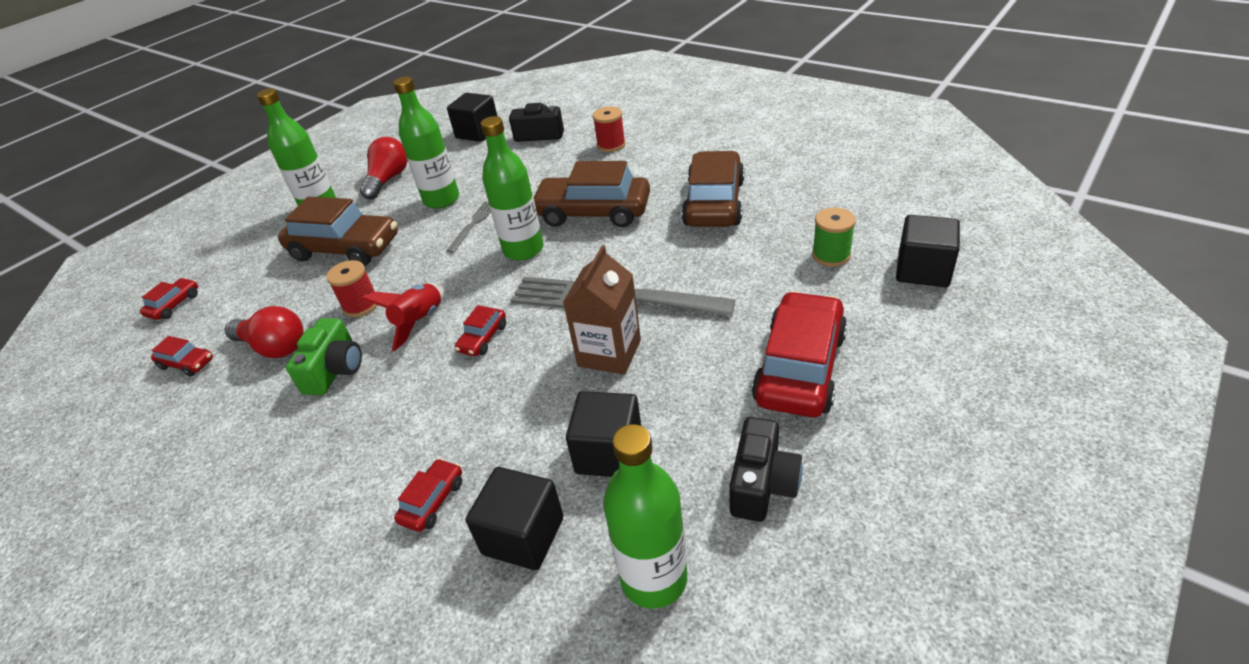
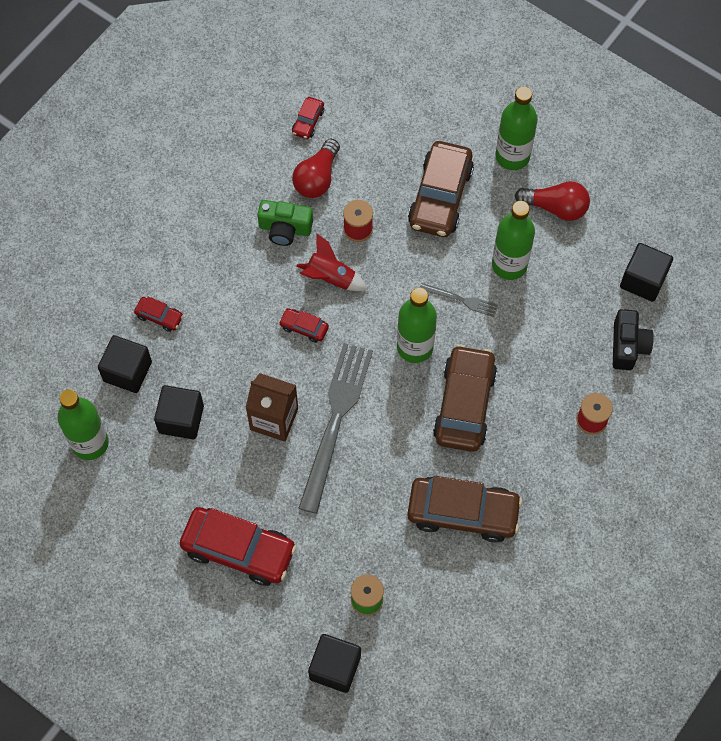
camera: 85 degrees right, 25 degrees up
(174, 305) = (381, 84): red car -> none
(762, 484) = (143, 509): black camera -> none

